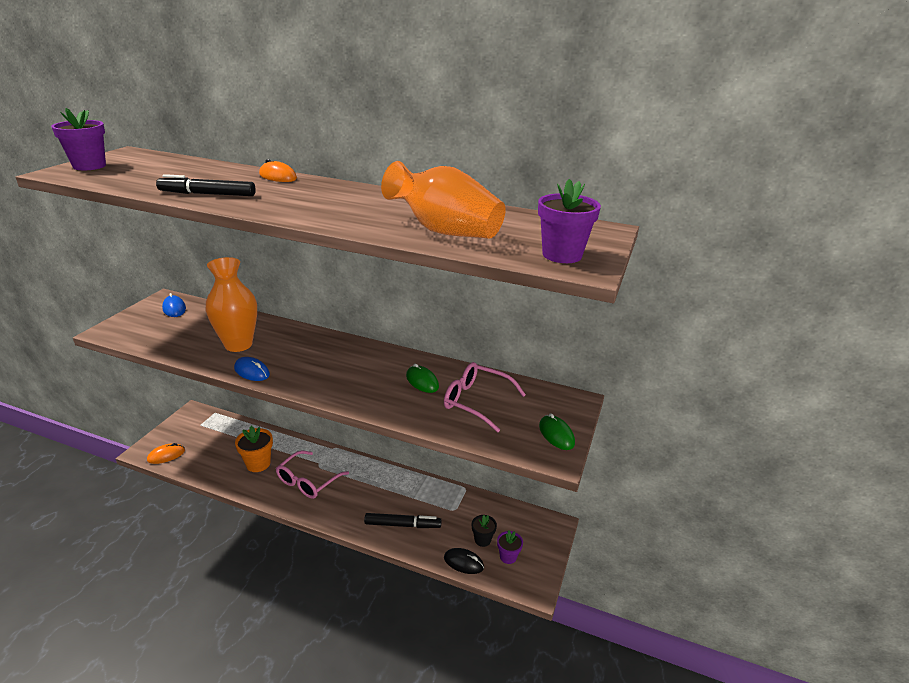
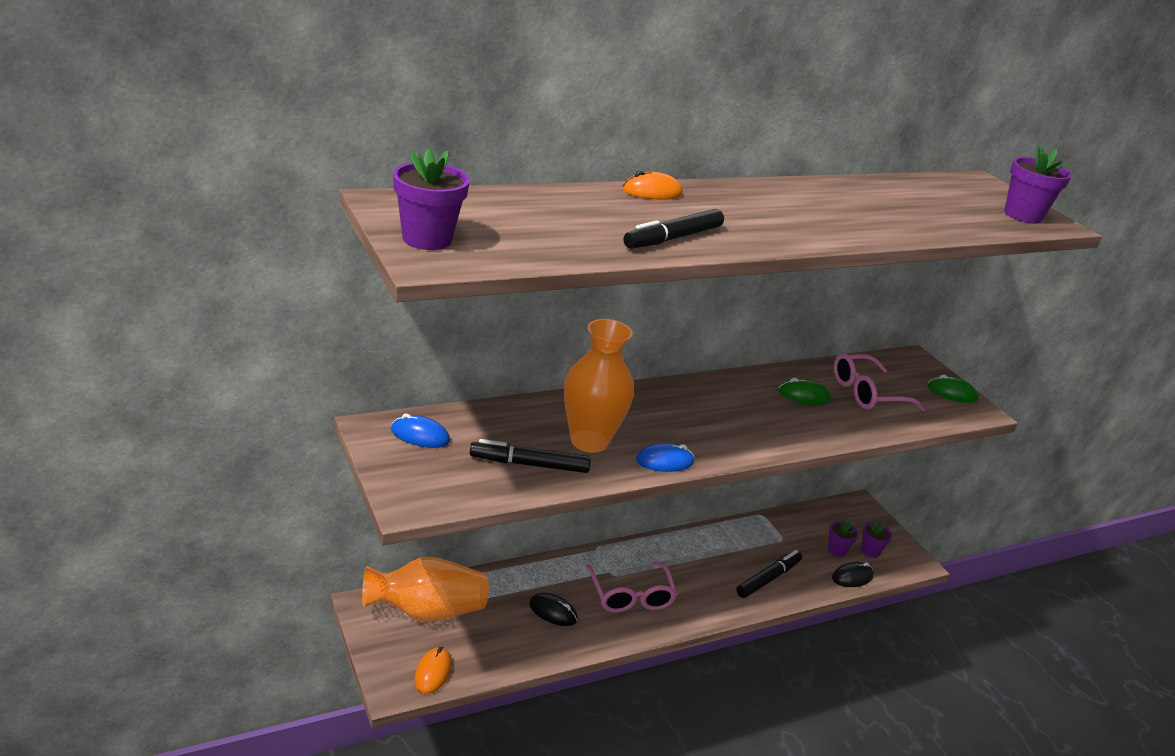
camera: 50 degrees left, 0 degrees up
(187, 341) = (529, 464): none -> black marker
(258, 464) = (553, 612): orange flower pot -> black mouse
(444, 231) = (924, 217): orange vase -> orange vase (426, 611)
(482, 540) = (837, 550): black flower pot -> purple flower pot

